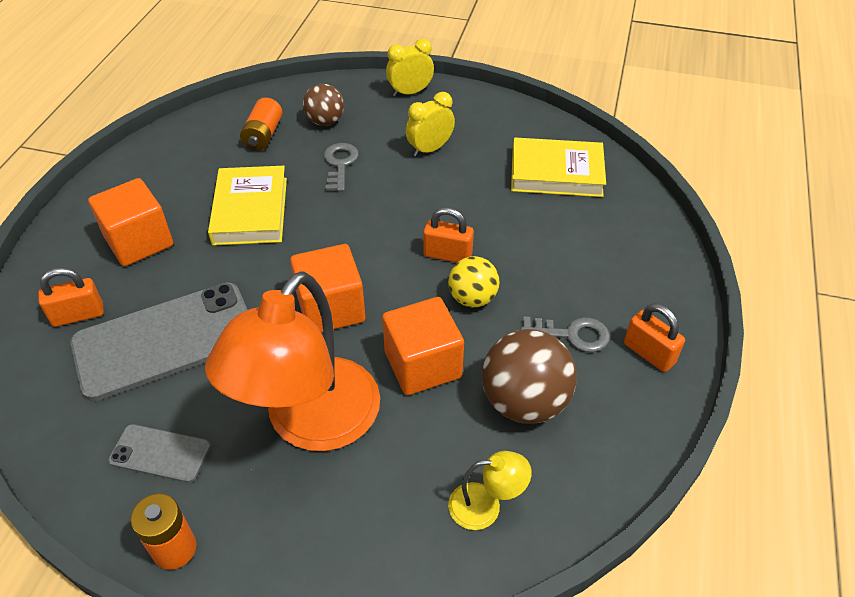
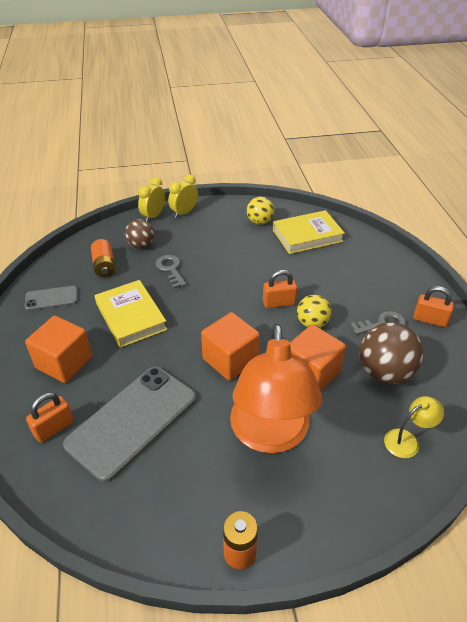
camera: 25 degrees left, 5 degrees down
(160, 453) = (183, 496): grey phone -> grey phone (51, 298)
(430, 149) = (222, 243): yellow clock -> yellow clock (153, 216)
(503, 134) = (259, 222): none -> yellow ball

